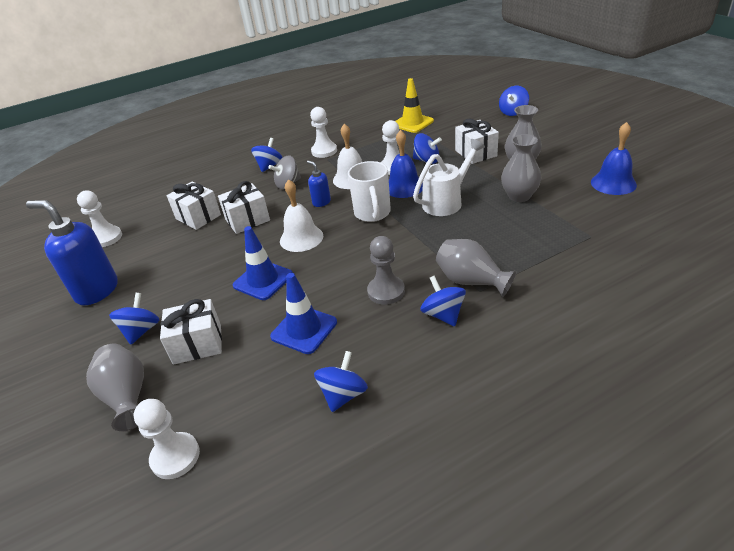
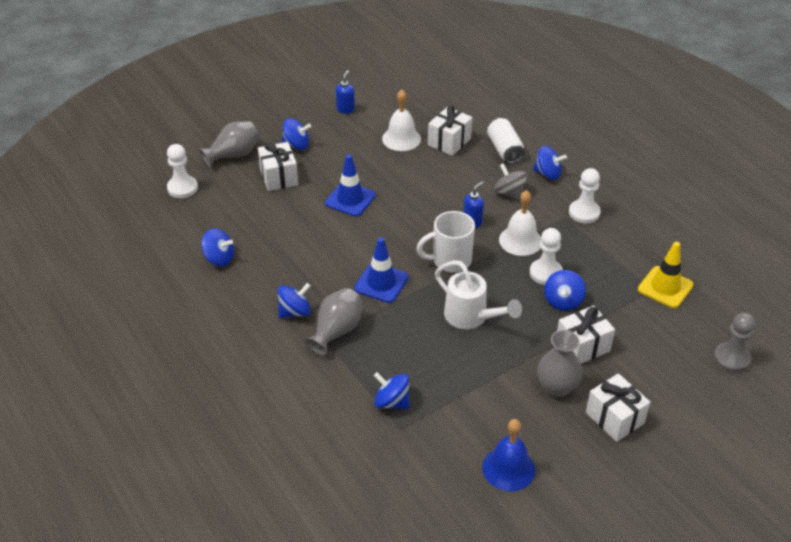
camera: 80 degrees right, 5 degrees up
(97, 291) = (345, 109): blue soap dispenser -> blue soap dispenser, size x0.49
(106, 238) = (418, 94): white pawn -> none
(226, 186) = (504, 150): none -> white can
(247, 220) = (442, 175): white gift -> white gift (614, 418)
(301, 238) = (410, 215): white bell -> white bell (401, 139)
(304, 329) = (287, 231): blue traffic cone -> blue traffic cone (381, 283)
(386, 291) = (328, 276): grey pawn -> grey pawn (731, 358)
(404, 187) = (502, 283): blue bell -> none
(513, 112) = (709, 392): blue spinning top -> blue spinning top (391, 402)
(519, 196) = (481, 378): grey vase -> none

